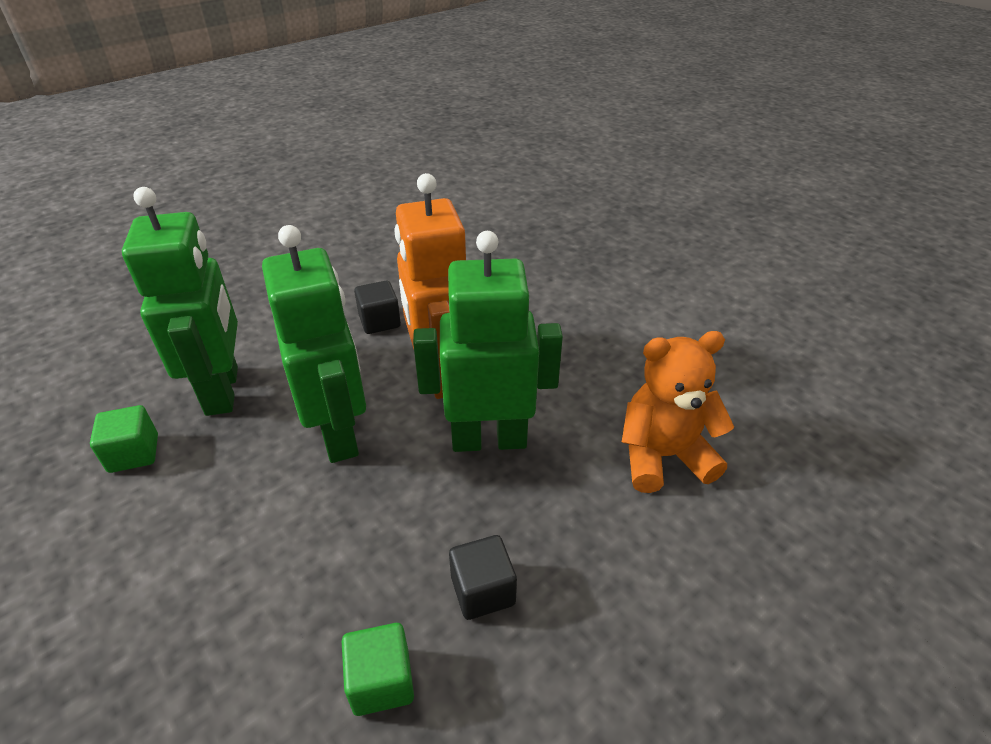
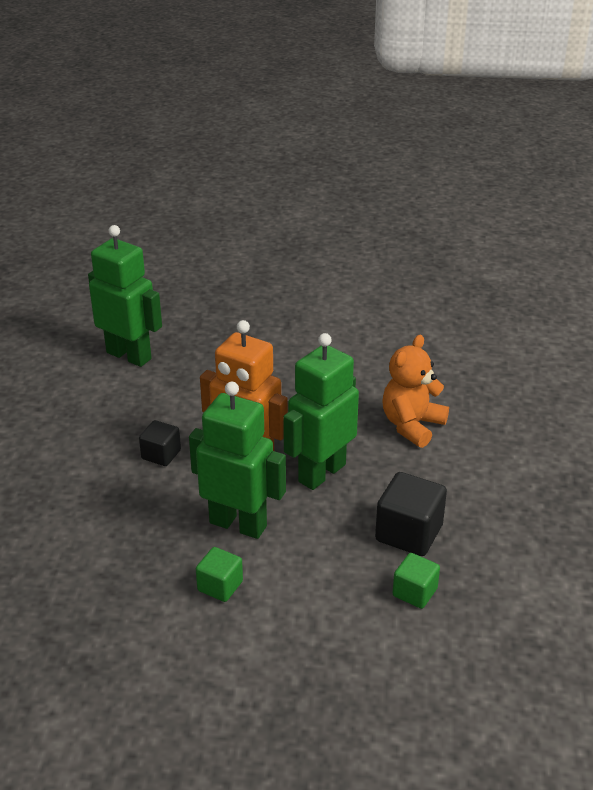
camera: 45 degrees left, 5 degrees down
(134, 453) = (133, 616): green cube -> green cube (220, 586)
(223, 390) = (128, 553): green robot -> green robot (129, 355)
(483, 591) = (409, 533): black cube -> black cube, size x1.64

